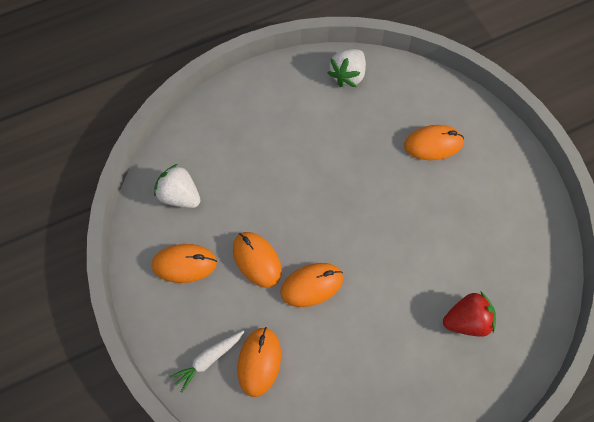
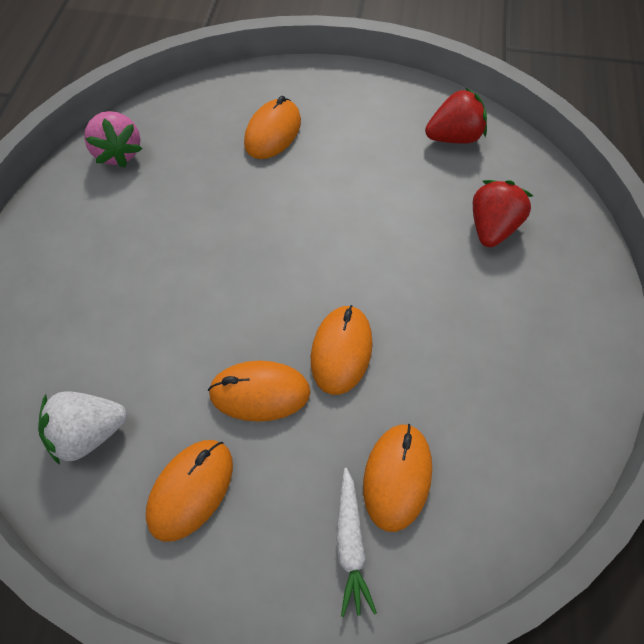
camera: 55 degrees left, 5 degrees down
(259, 362) = (397, 477): orange mouse -> orange mouse turned 60 degrees clockwise
(348, 76) = (118, 153): white strawberry -> pink strawberry
(524, 253) = (453, 137): none -> red strawberry

